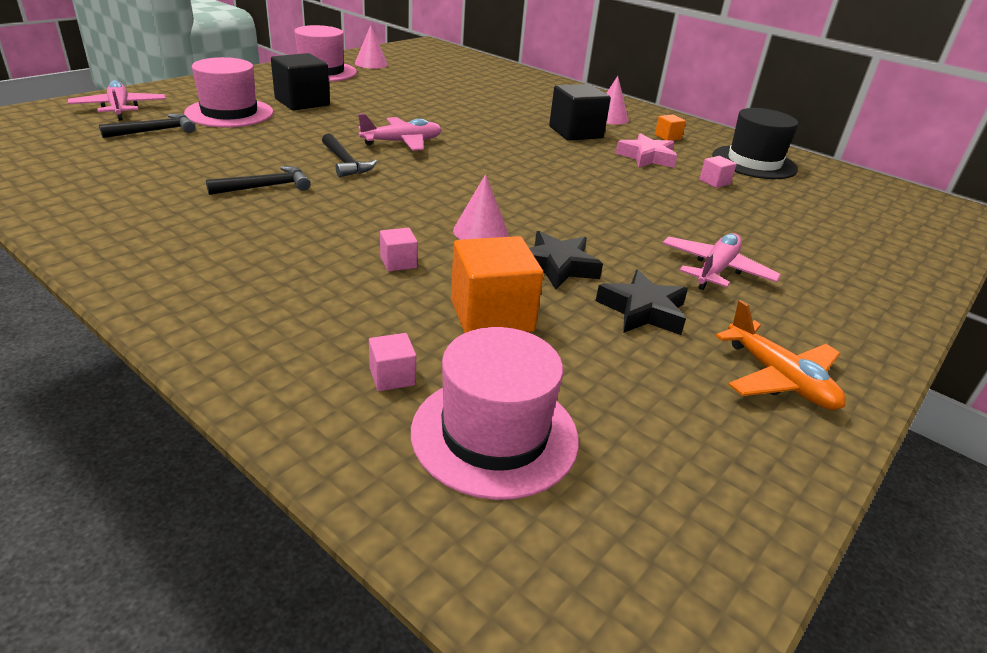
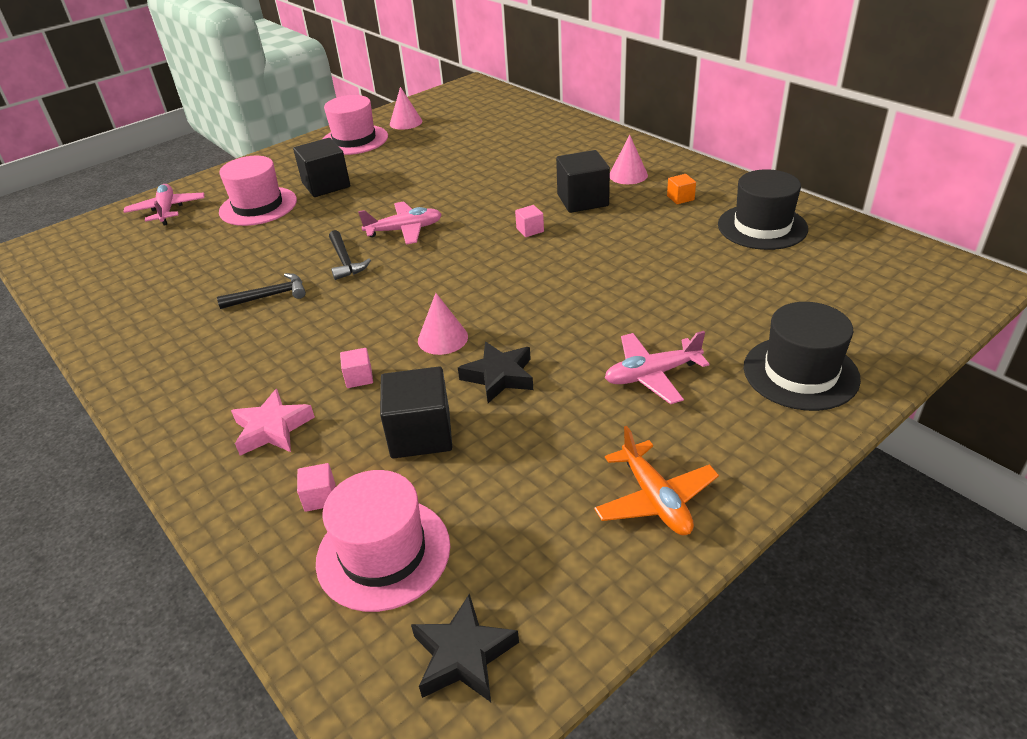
camera: 15 degrees right, 5 degrees up
(155, 131) = (191, 235): black hammer -> none
(491, 316) = (420, 434): orange cube -> black cube
(643, 311) = (559, 425): black star -> black star (463, 655)
(647, 157) = (645, 229): pink star -> pink star (272, 429)
(714, 182) = (704, 258): pink cube -> pink cube (530, 230)
(715, 270) = (652, 375): pink plane -> pink plane turned 150 degrees counterclockwise
(856, 273) = (800, 373): none -> black hat

